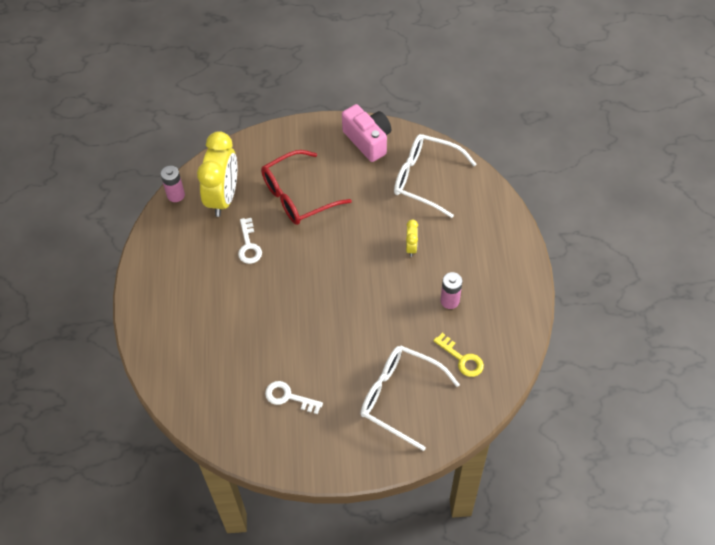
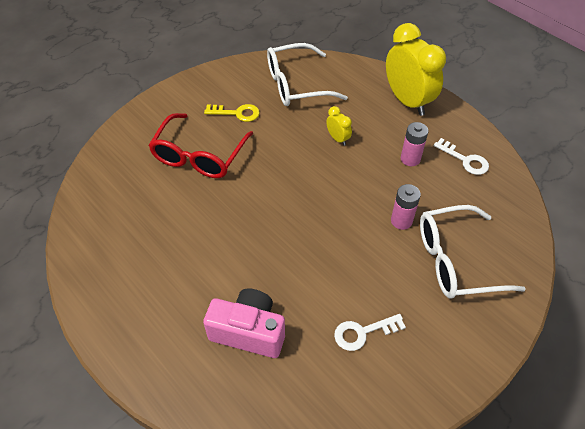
camera: 40 degrees left, 5 degrees down
(176, 195) = (73, 223): pink battery -> pink battery (401, 221)
(223, 197) = (127, 197): yellow clock -> yellow clock (407, 101)
(249, 245) = (191, 222): white key -> white key (465, 160)
(368, 140) = (220, 83): pink camera -> pink camera (249, 331)
(462, 358) = (467, 196): yellow key -> yellow key (237, 113)

